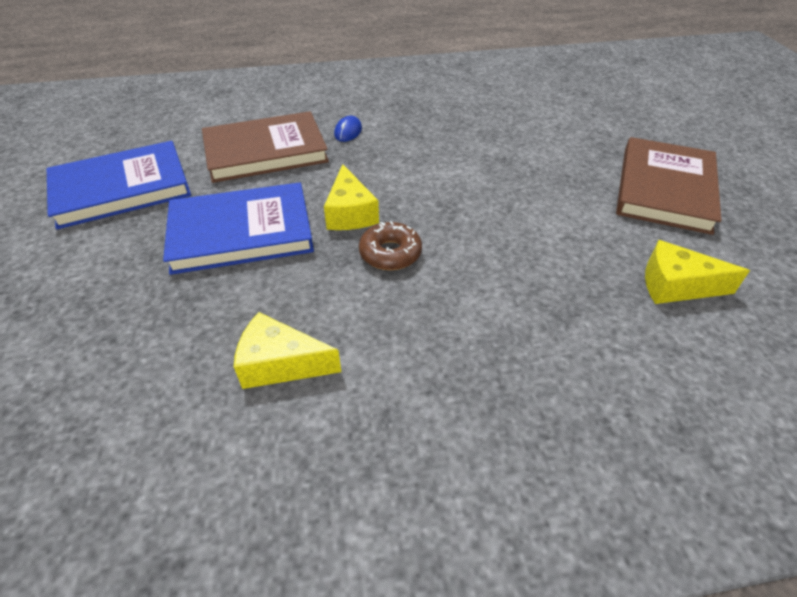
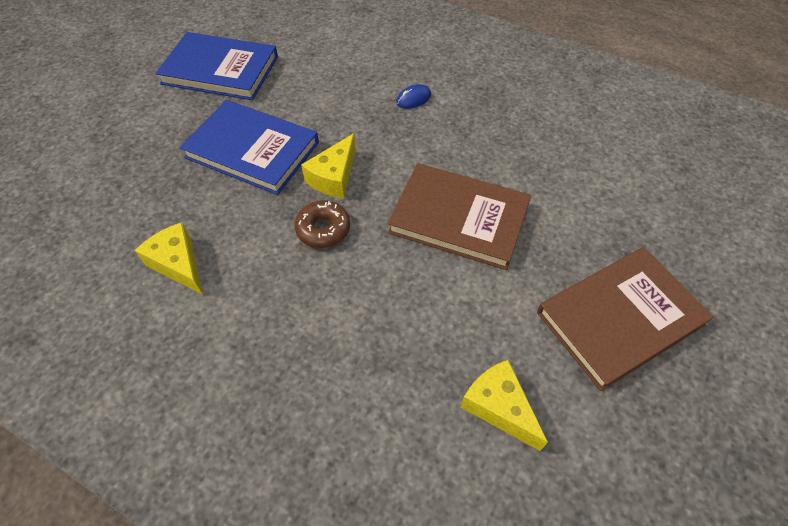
camera: 40 degrees right, 10 degrees up
(265, 151) = (335, 86): brown book -> brown book (459, 218)

